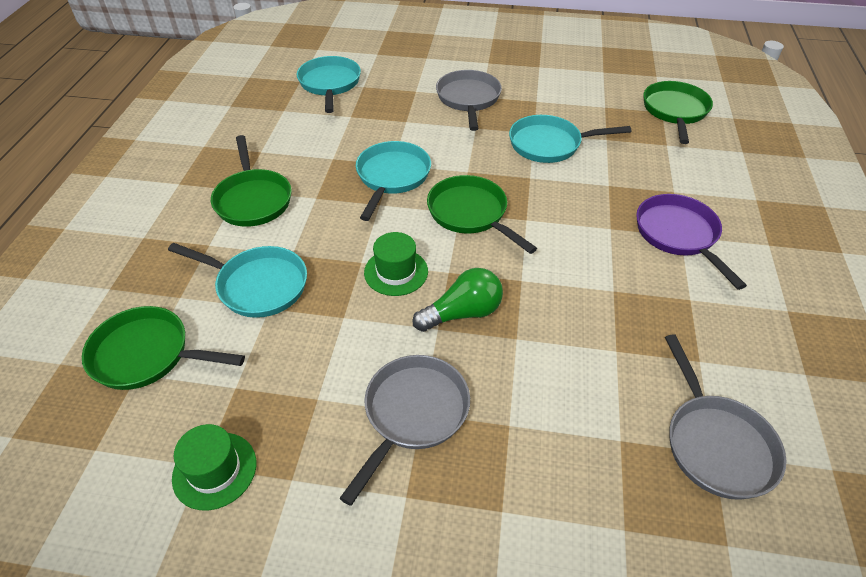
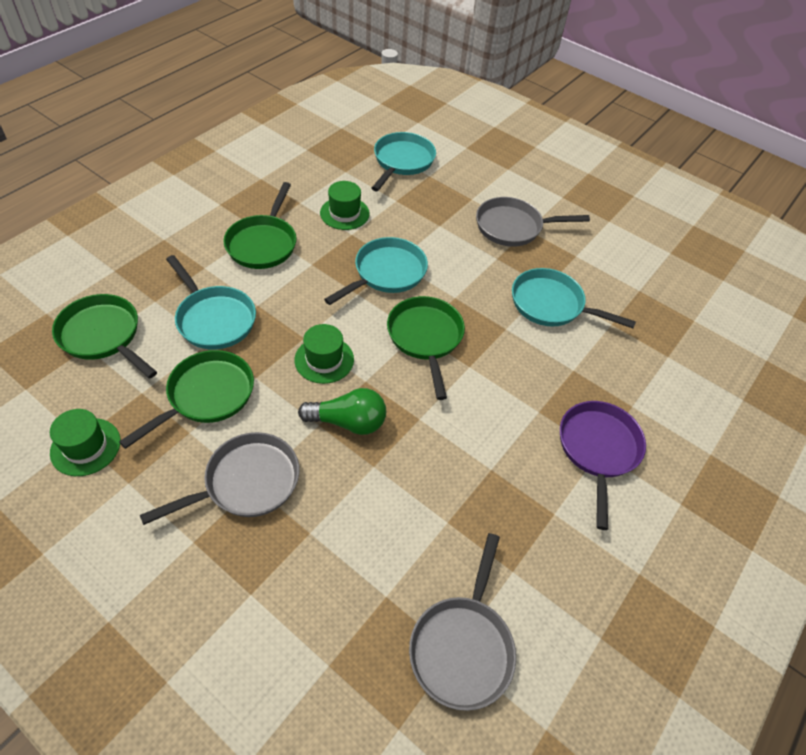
camera: 25 degrees right, 5 degrees up
(311, 144) = (344, 213): none -> green hat
(468, 99) = (513, 227): grey pan -> grey pan turned 120 degrees counterclockwise
(675, 111) = (708, 326): green pan -> green pan (207, 395)

